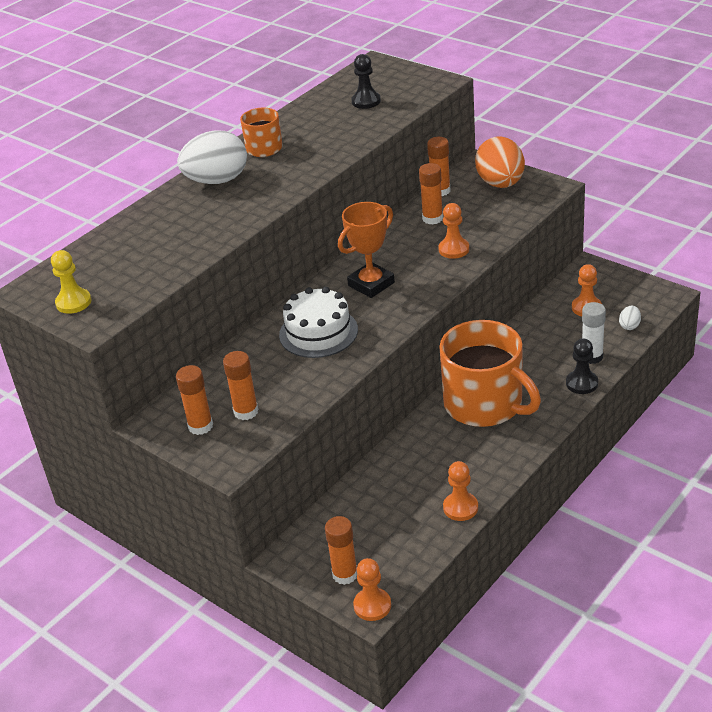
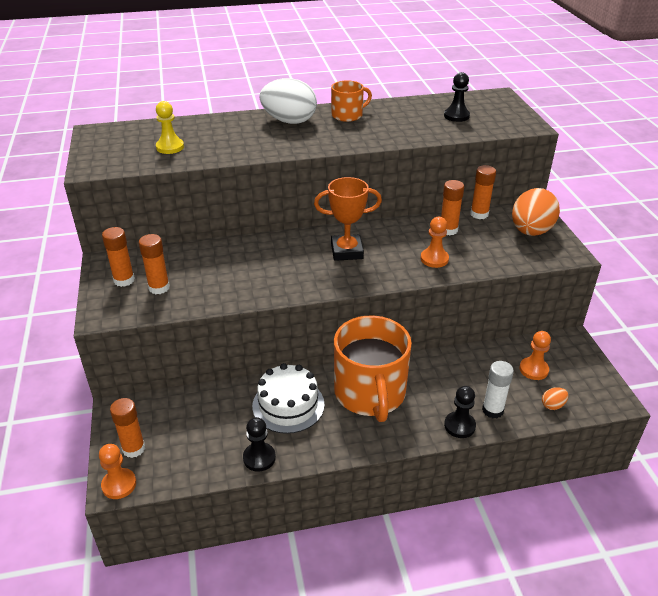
camera: 35 degrees right, 0 degrees up
(73, 302) = (104, 150): yellow pawn -> yellow pawn (170, 147)
(318, 332) = (271, 263): white cake -> white cake (288, 405)
(460, 508) = (259, 458): orange pawn -> black pawn
(629, 326) = (553, 405): white egg -> orange egg

